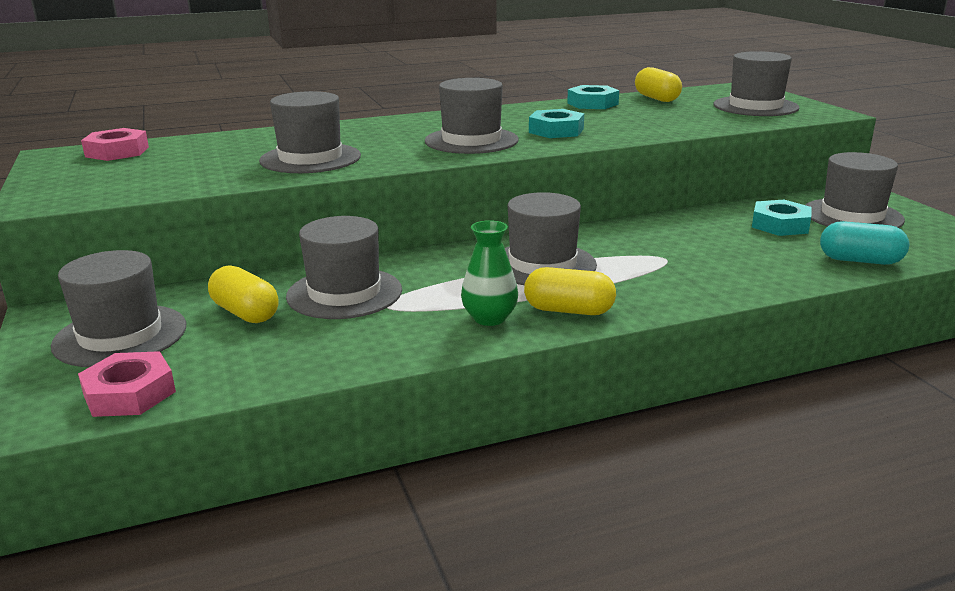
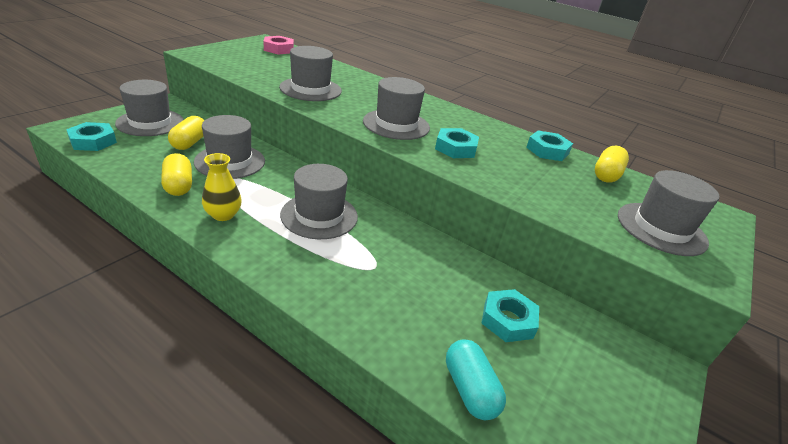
camera: 50 degrees right, 10 degrees up
(129, 393) = (93, 141): pink nut -> turquoise nut
(489, 318) = (223, 215): green vase -> yellow vase
(568, 310) = (252, 242): yellow capsule -> yellow capsule (179, 185)
(852, 215) = (587, 369): grey hat -> none

